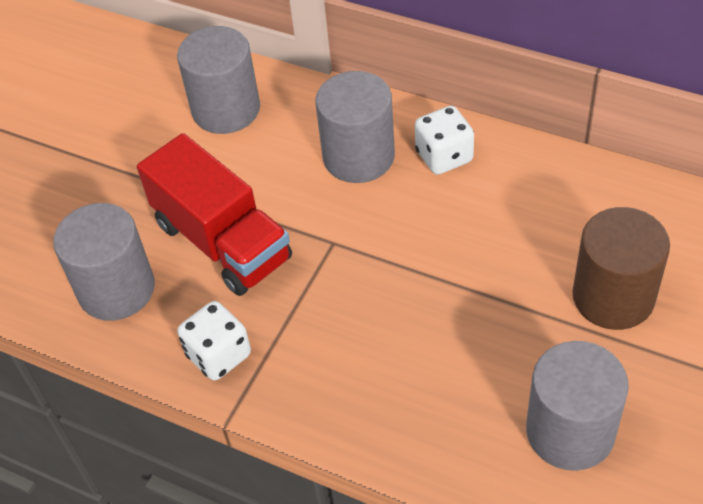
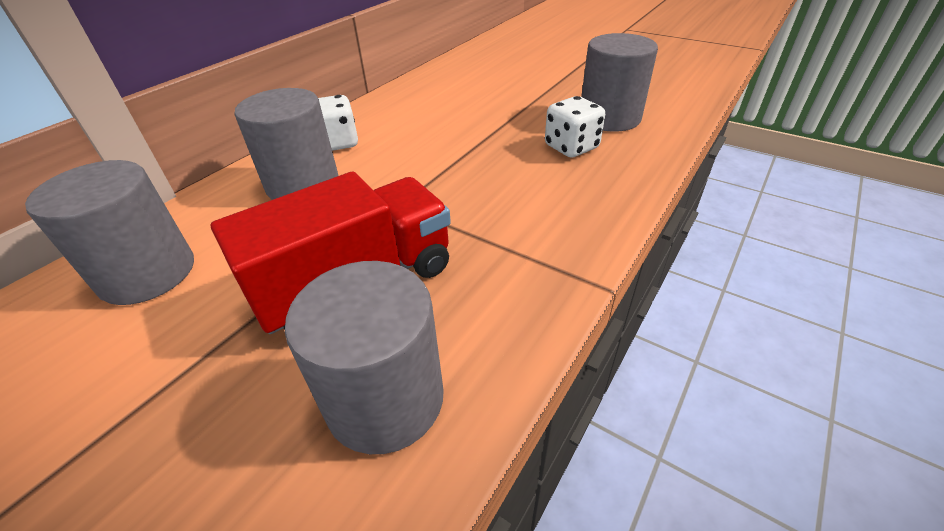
camera: 85 degrees left, 10 degrees down
(219, 355) = (519, 291): white dice -> white dice (571, 147)
(613, 297) = (503, 96): brown cylinder -> none

